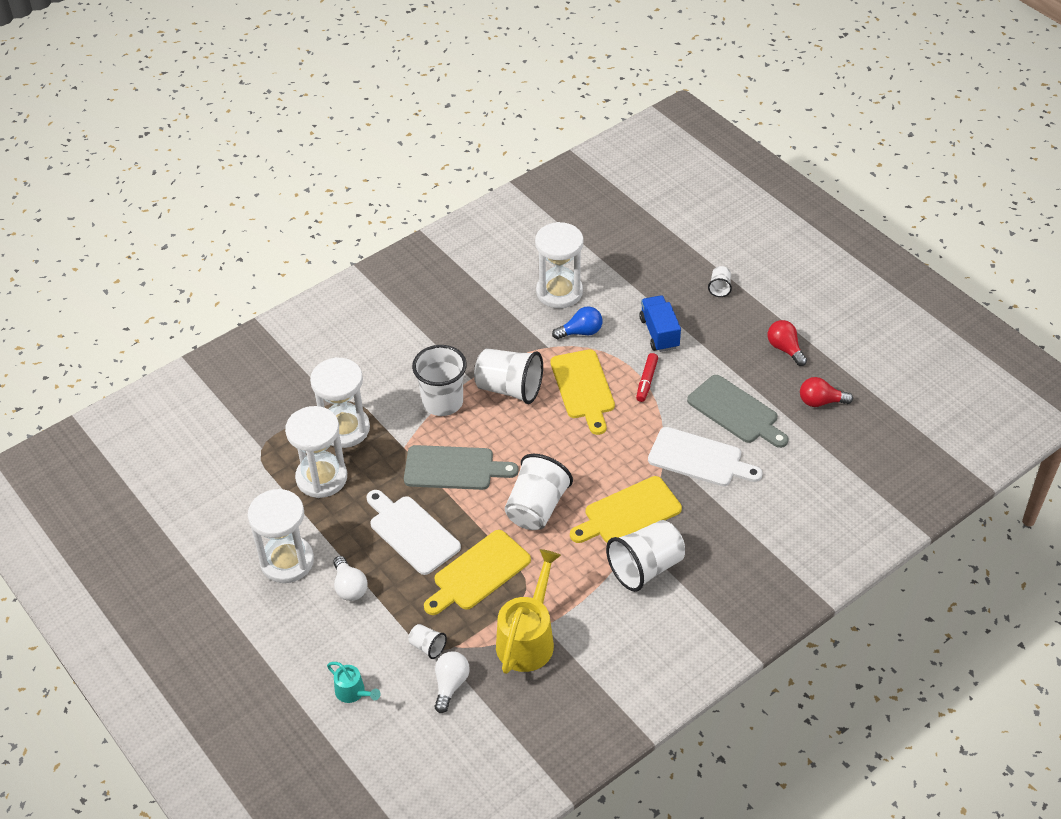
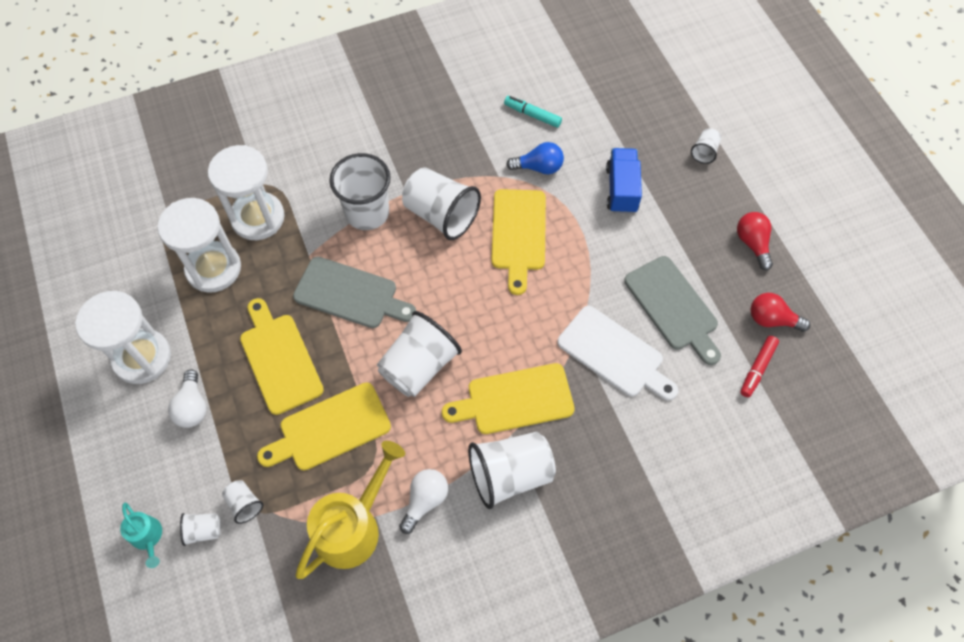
camera: 15 degrees right, 15 degrees up
(400, 675) = (203, 530): none -> white cup
(412, 532) = (279, 359): white cutting board -> yellow cutting board
(450, 685) = (251, 559): white light bulb -> white light bulb (425, 501)
(559, 292) = (532, 115): white hourglass -> turquoise marker
(646, 381) = (588, 243): red marker -> red marker (757, 368)

